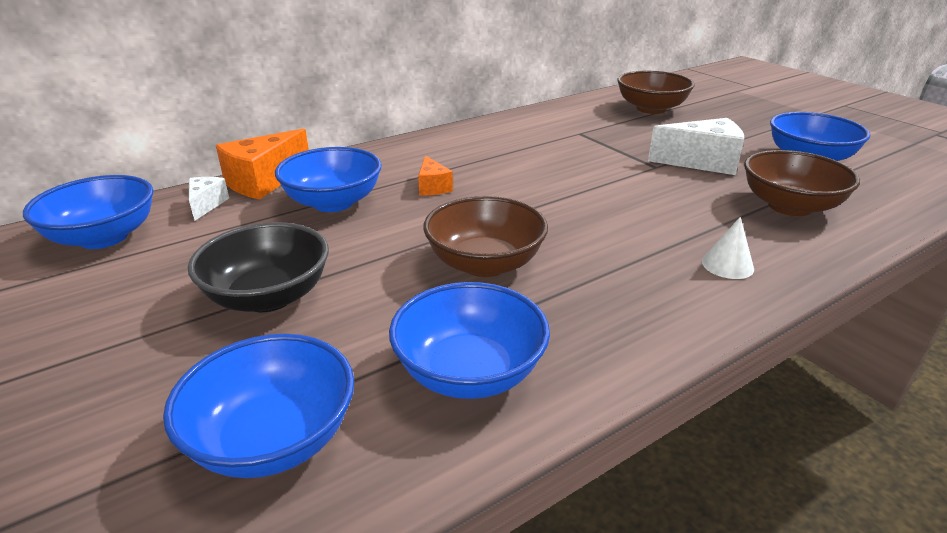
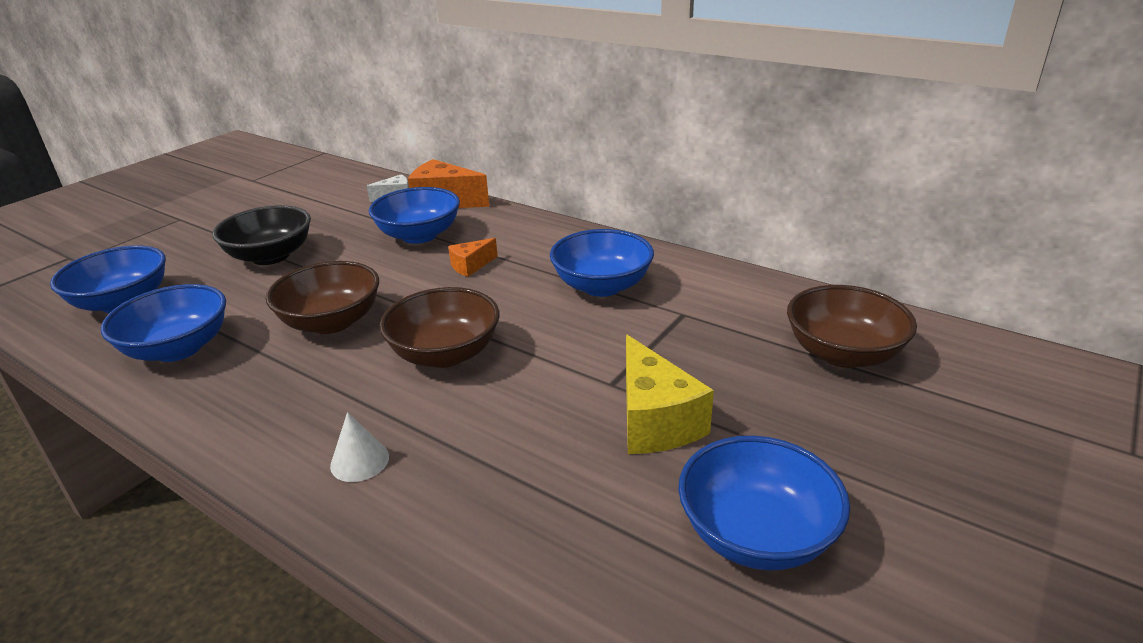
camera: 70 degrees right, 0 degrees up
(104, 237) = (338, 187): blue bowl -> blue bowl (602, 286)
(702, 162) = (654, 420): white cheese -> yellow cheese
(789, 206) = (543, 510): brown bowl -> brown bowl (445, 354)

